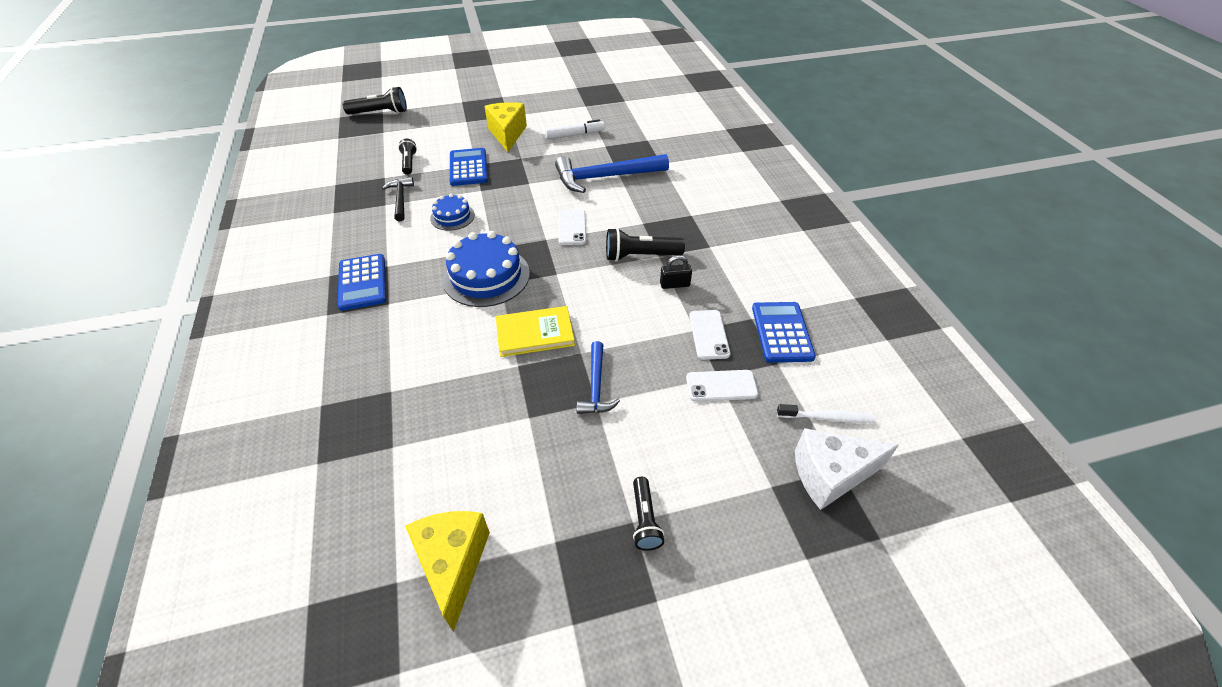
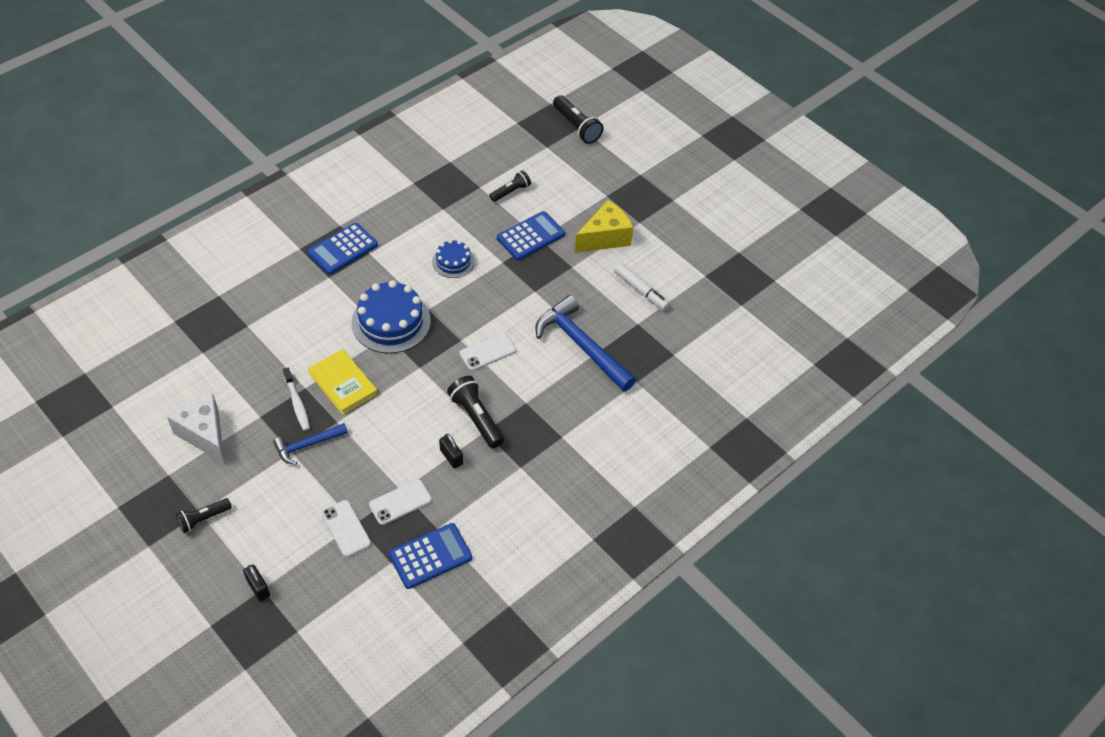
camera: 60 degrees right, 5 degrees up
(400, 199) = (456, 215): black hammer -> none
(453, 564) = (133, 428): yellow cheese -> none
(768, 490) = (258, 588): none -> black padlock
(827, 417) = (346, 612): white toothbrush -> white toothbrush (297, 403)
(830, 475) = (288, 626): white cheese -> white cheese (204, 434)

